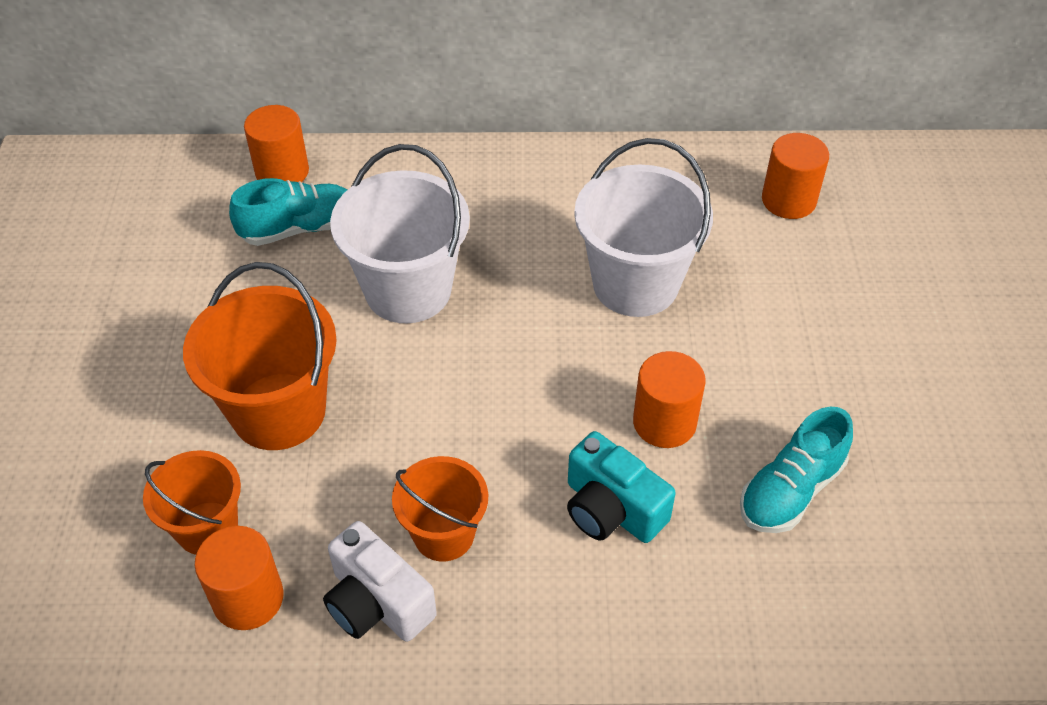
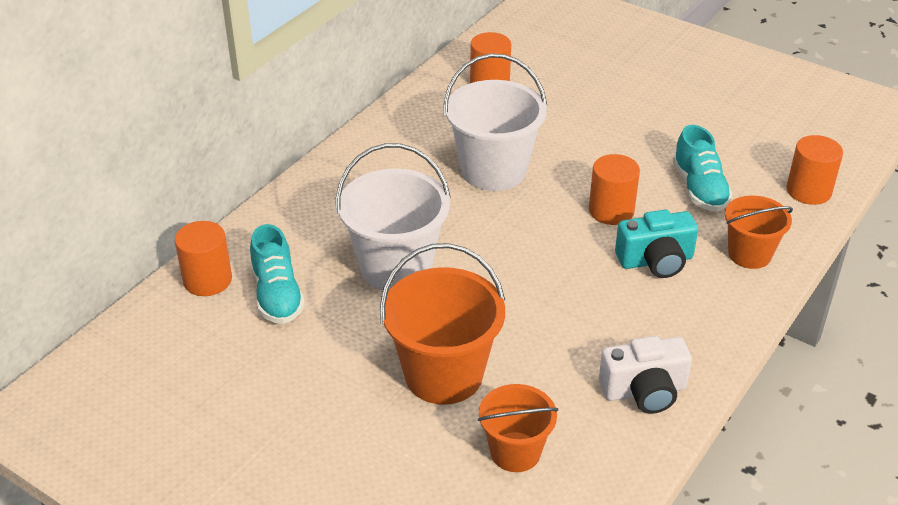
camera: 55 degrees left, 10 degrees down
(248, 598) = (592, 453): orange cylinder -> orange cylinder (808, 191)
(299, 228) = (277, 295): turquoise shoe -> turquoise shoe turned 150 degrees clockwise
(444, 534) = (616, 339): orange bucket -> orange bucket (749, 254)

